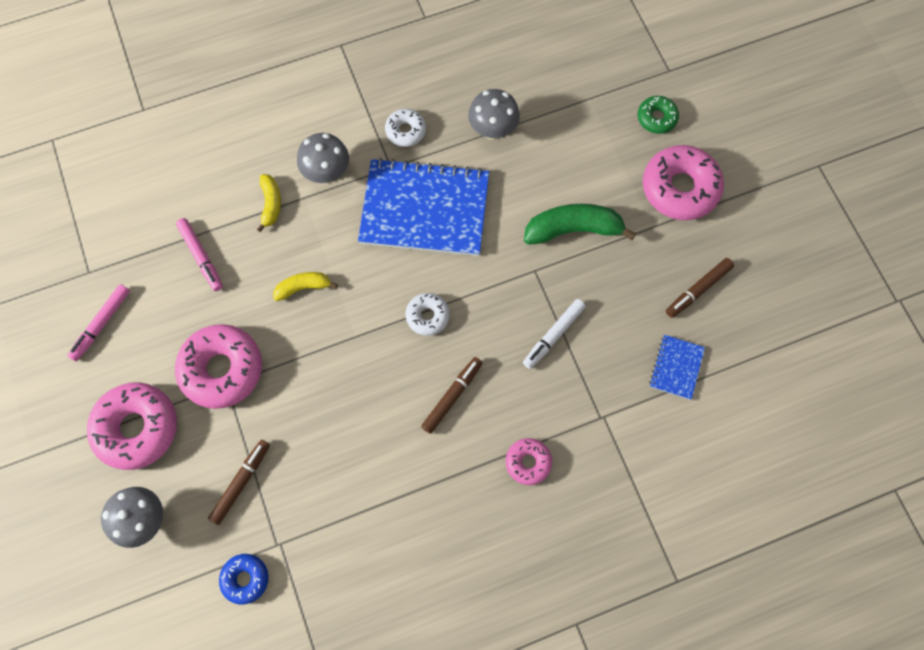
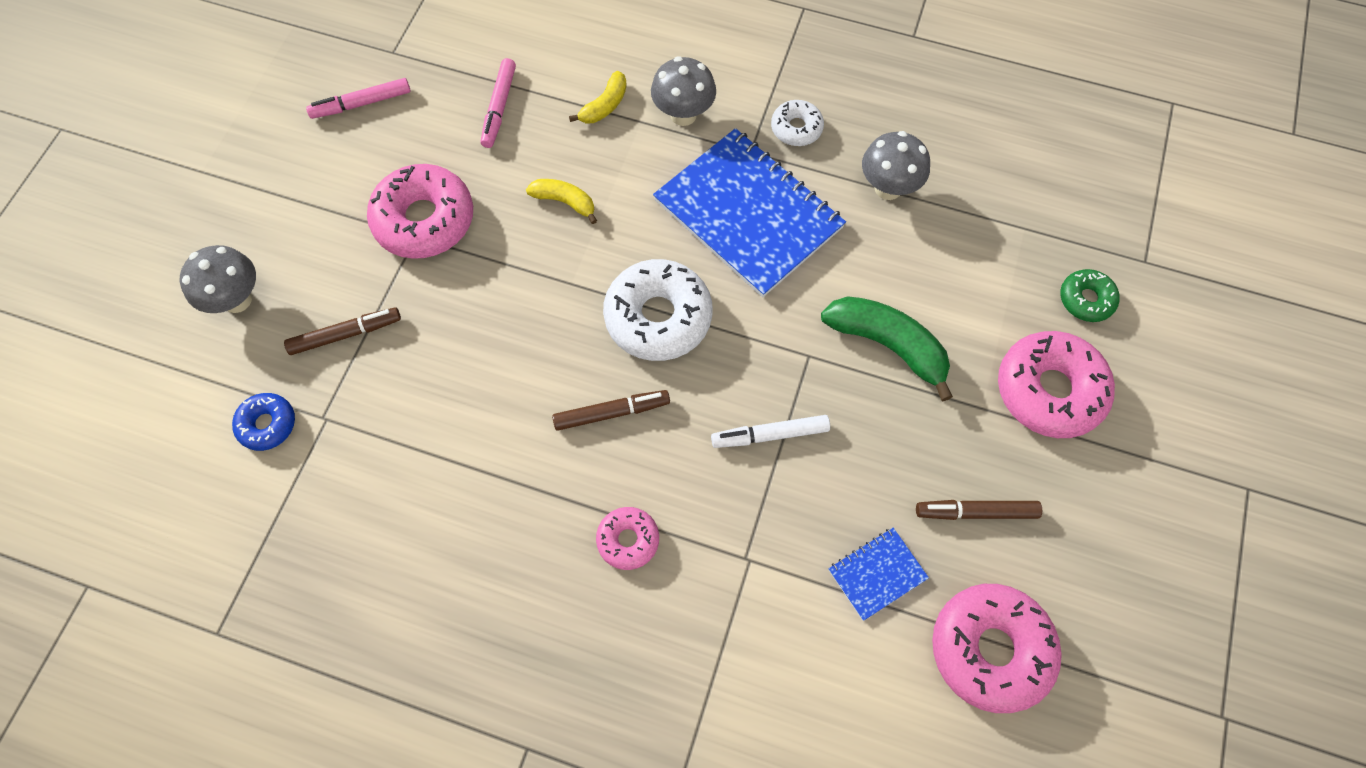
camera: 40 degrees right, 5 degrees down
(137, 428) = (306, 215): pink donut -> pink donut (990, 649)
(427, 316) = (658, 317): white donut -> white donut, size x1.88

